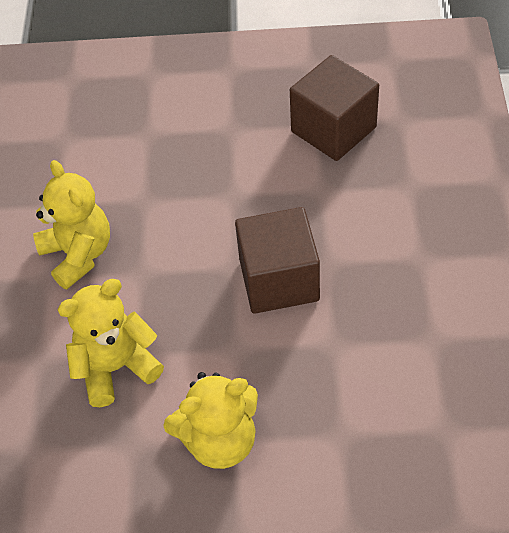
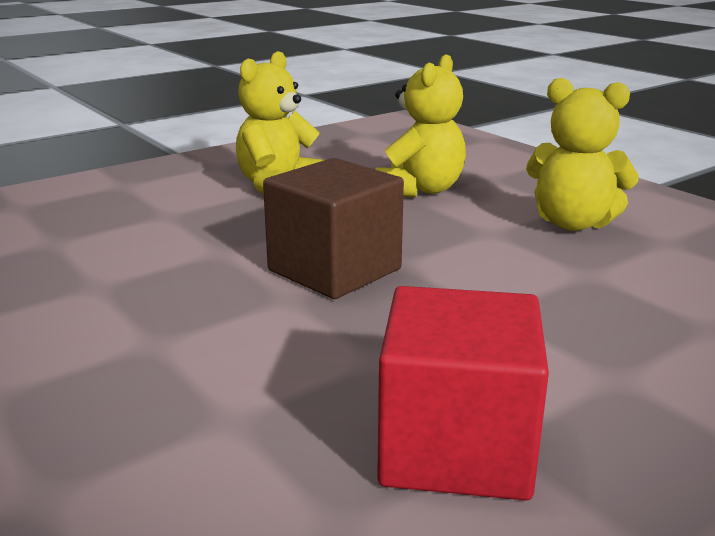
camera: 140 degrees right, 30 degrees down
(333, 129) = (456, 447): brown cube -> red cube

